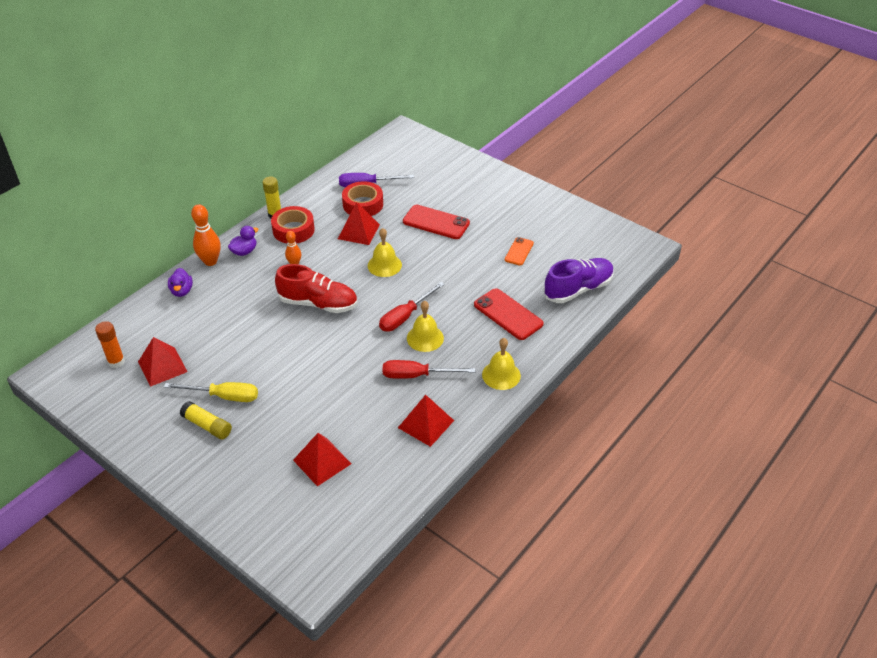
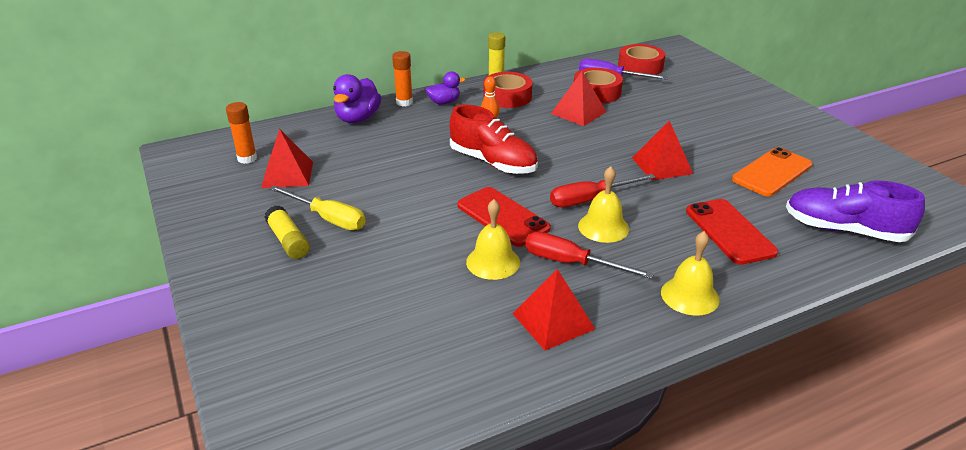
camera: 25 degrees right, 10 degrees down
(182, 291) = (358, 118): purple duck -> purple duck, size x1.59
(210, 261) = (404, 102): orange bowling pin -> orange glue stick
(322, 462) = (391, 321): red pyramid -> red pyramid (661, 165)
(384, 265) = (591, 147): yellow bell -> yellow bell (493, 262)
(385, 164) = (640, 67): none -> red tape
(436, 222) = (675, 124): red phone -> red phone (502, 217)
(519, 251) = (772, 172): orange phone -> orange phone, size x1.69
(578, 289) = (844, 230): purple shoe -> purple shoe turned 150 degrees counterclockwise

